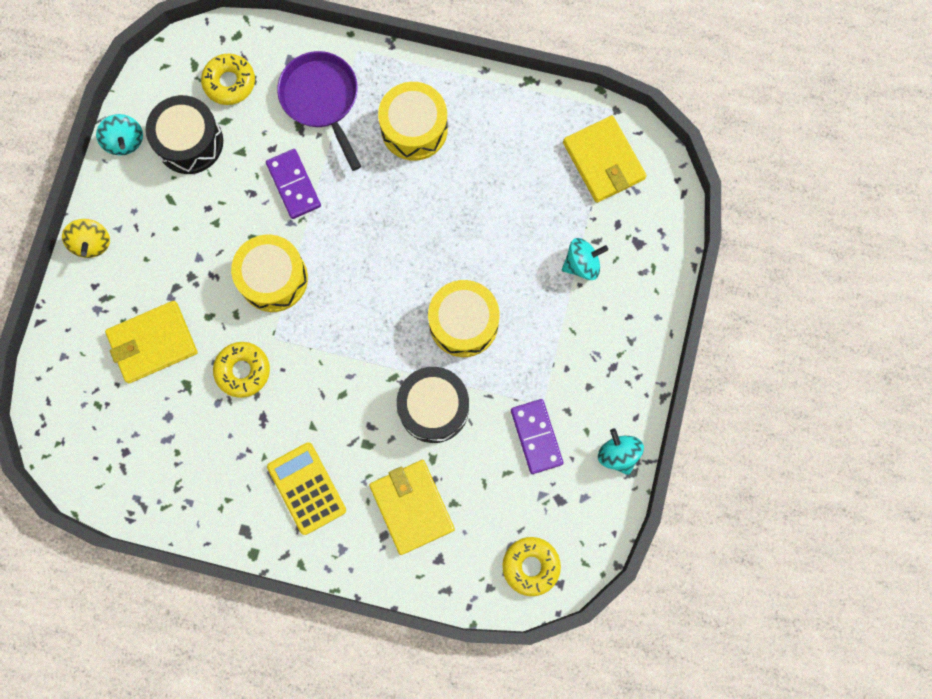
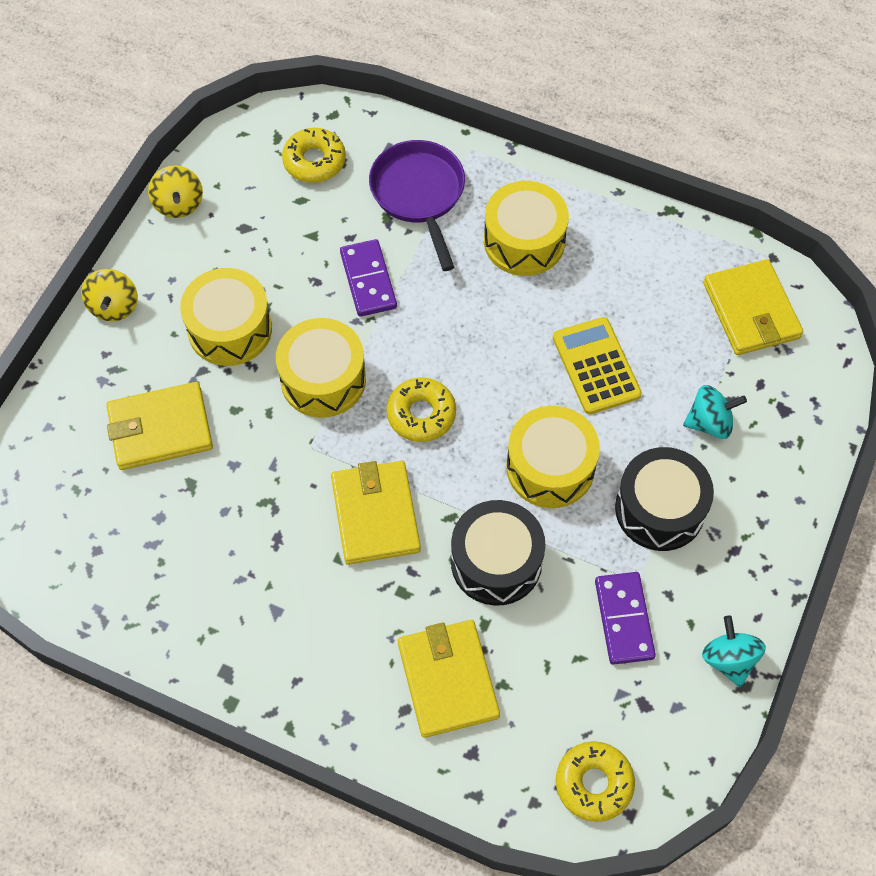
camera: 10 degrees right, 15 degrees down
(125, 141) = (179, 204): turquoise spinning top -> yellow spinning top
(189, 142) = (254, 216): black drum -> black drum (659, 509)
(190, 247) = (230, 329): none -> yellow drum
(243, 371) = (264, 479): yellow donut -> yellow donut (421, 414)
(307, 488) = (316, 633): yellow calculator -> yellow calculator (596, 366)
(335, 385) = (375, 514): none -> yellow wallet

